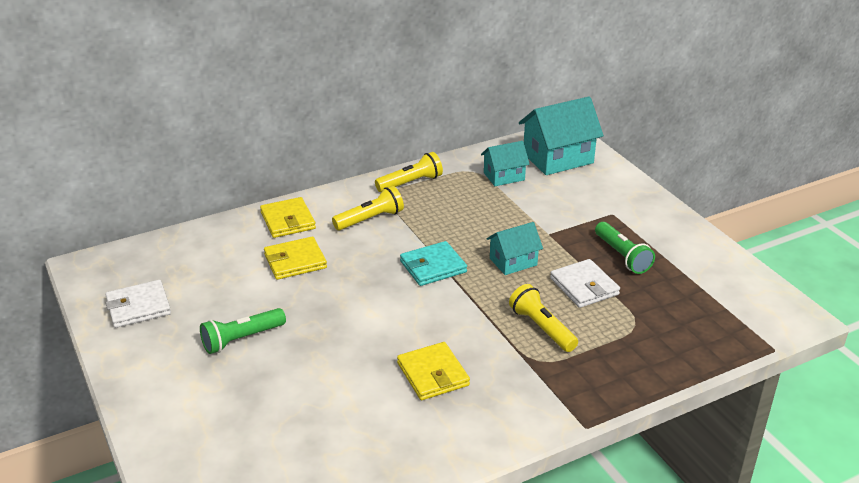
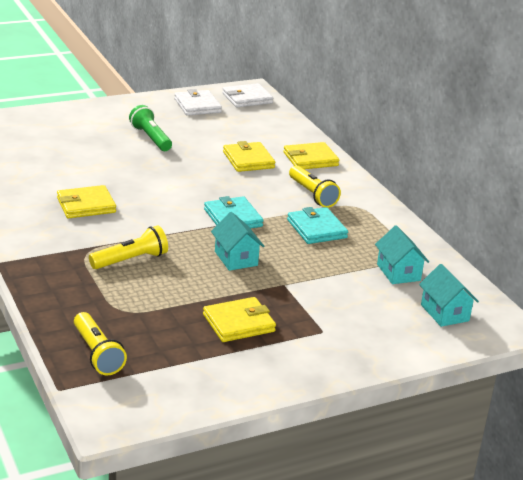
camera: 90 degrees right, 5 degrees down
(411, 183) = (379, 219): yellow flashlight -> yellow flashlight (97, 354)
(440, 217) = (316, 229): none -> turquoise wallet
(558, 158) = (444, 313): turquoise house -> turquoise house, size x0.58
(584, 286) = (189, 291): white wallet -> white wallet (247, 98)
(622, 256) = (238, 323): green flashlight -> yellow wallet

